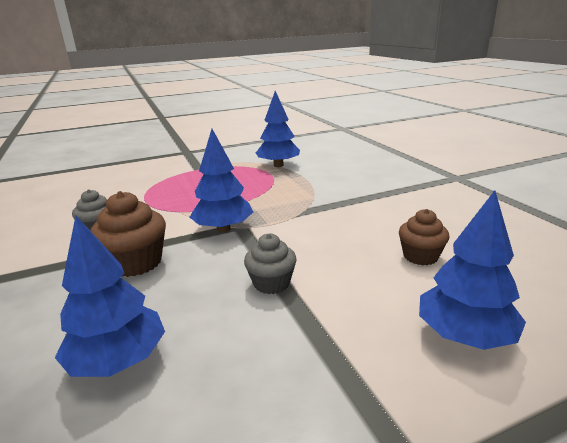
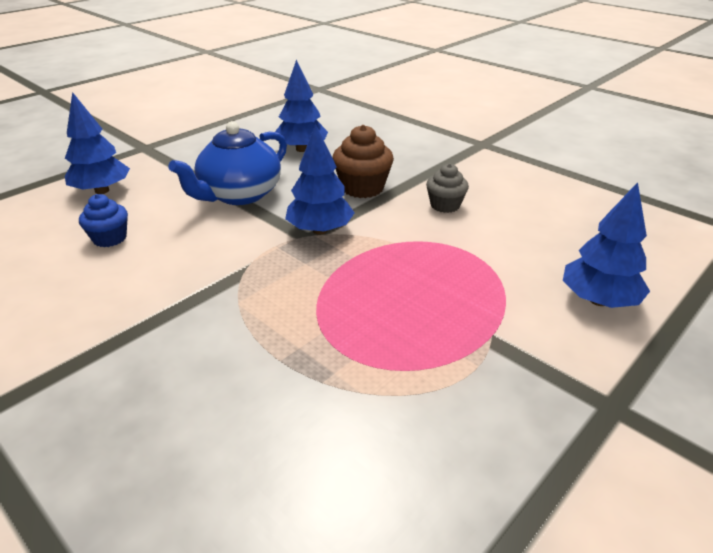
camera: 155 degrees right, 10 degrees up
(271, 283) = (239, 194): grey cupcake -> blue teapot
(278, 165) = (346, 389): blue tree -> blue tree (598, 300)
(420, 256) = (110, 238): brown cupcake -> blue cupcake

